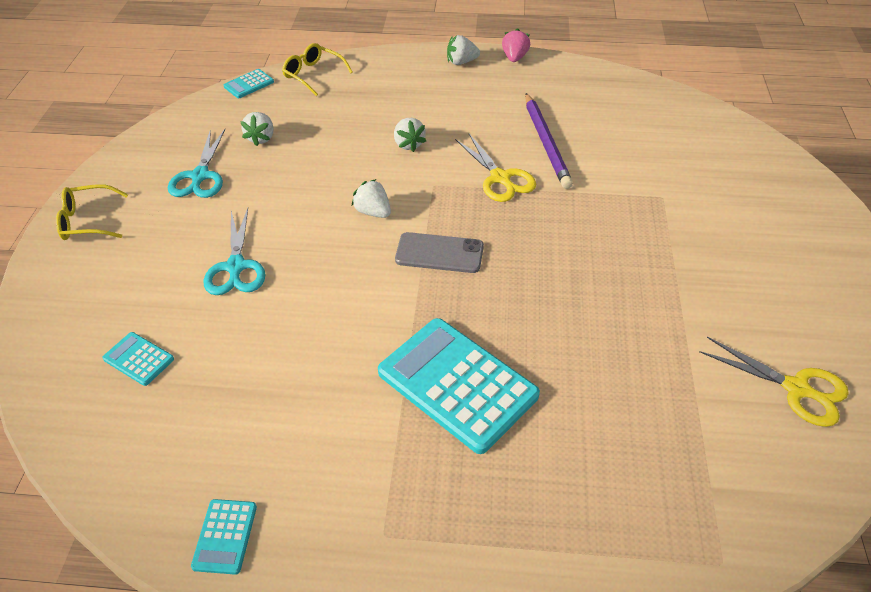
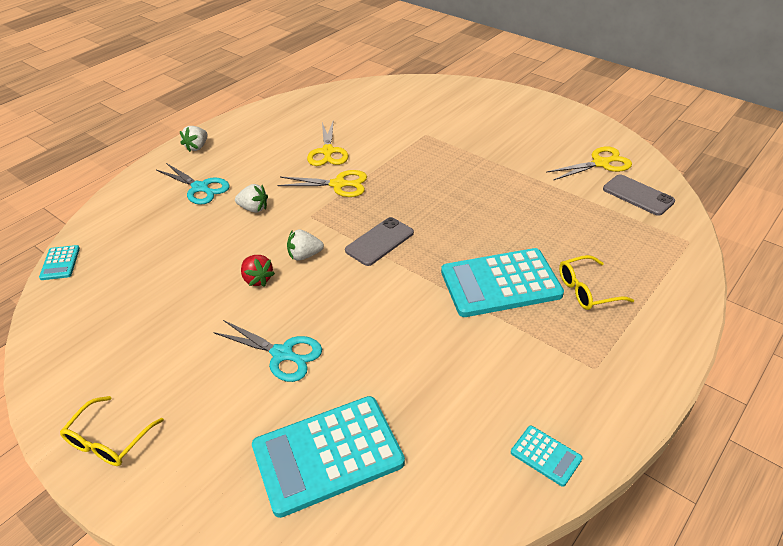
camera: 55 degrees left, 5 degrees down
(138, 359) = (328, 455): turquoise calculator -> turquoise calculator, size x2.23
(200, 176) = (144, 338): turquoise scissors -> turquoise scissors (200, 188)
(261, 138) = (143, 282): white strawberry -> none
(313, 74) = (102, 222): yellow glasses -> yellow glasses (586, 290)
(316, 200) = (257, 279): none -> red strawberry
(514, 58) = (226, 124): pink strawberry -> none
(546, 142) = (327, 151): purple pencil -> yellow scissors
(767, 460) = (638, 195): none -> grey phone

